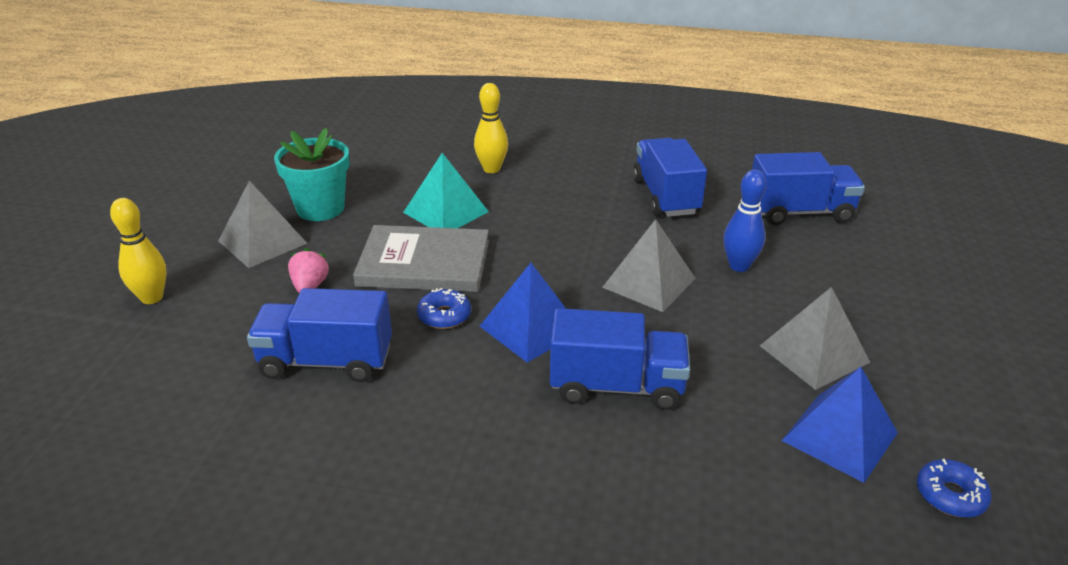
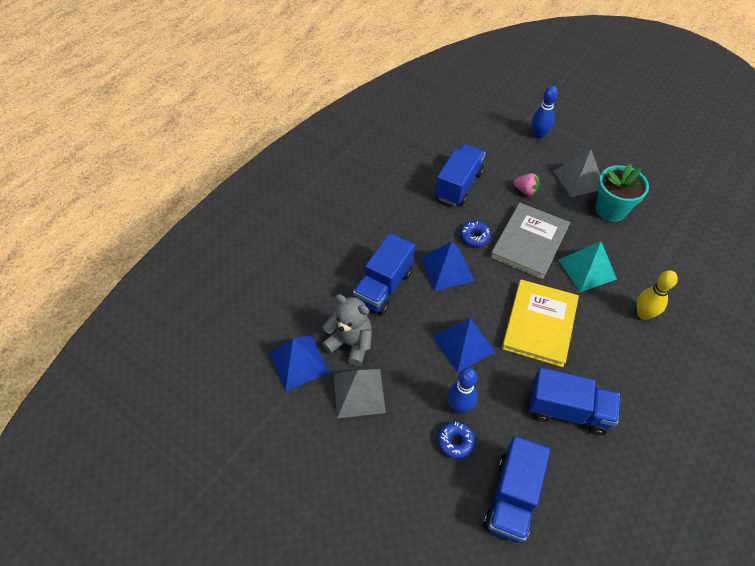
camera: 115 degrees right, 20 degrees up
(152, 298) = (538, 135): yellow bowling pin -> blue bowling pin
(564, 232) = (539, 324): none -> yellow book
(649, 282) = (463, 344): grey pyramid -> blue pyramid
(750, 389) = (350, 343): none -> grey teddy bear
(950, 495) = (240, 384): blue donut -> blue donut (455, 442)

